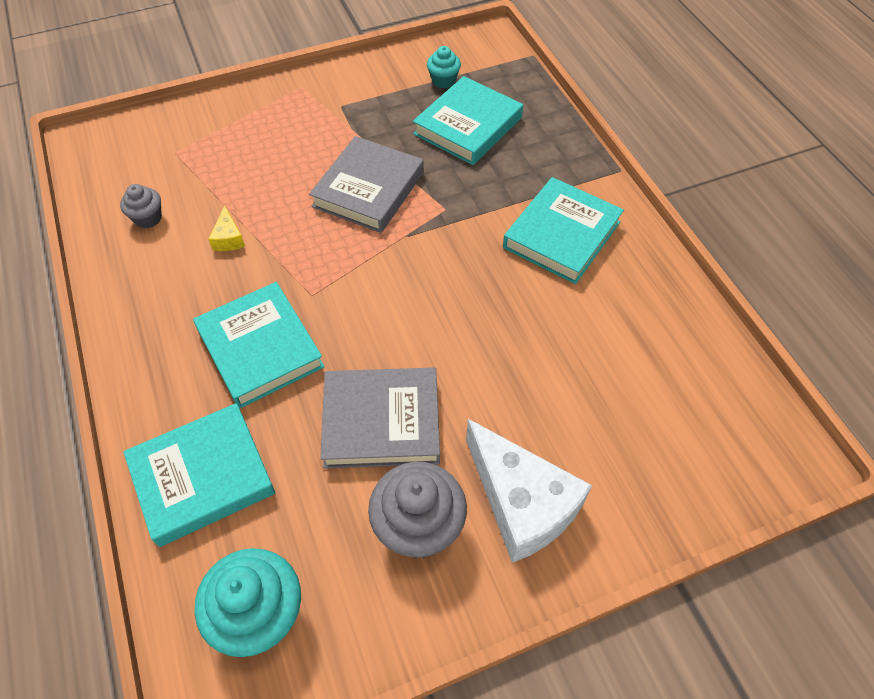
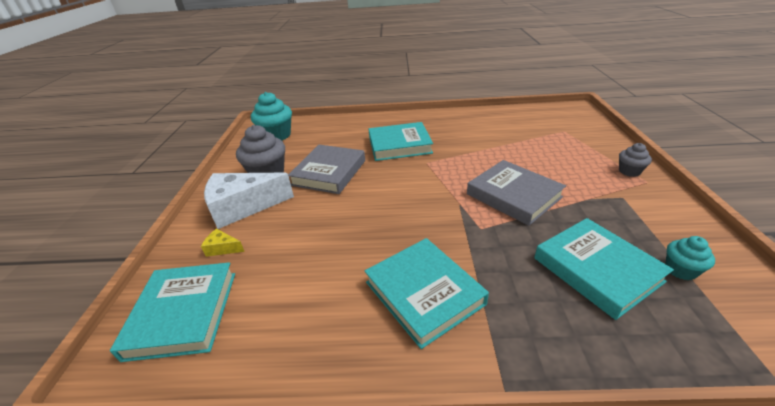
camera: 115 degrees right, 20 degrees down
(148, 218) = (507, 122): grey cupcake -> grey cupcake (629, 171)
(202, 477) = (343, 128): turquoise book -> turquoise book (183, 313)
(228, 238) = (483, 142): yellow cheese -> yellow cheese (223, 248)

